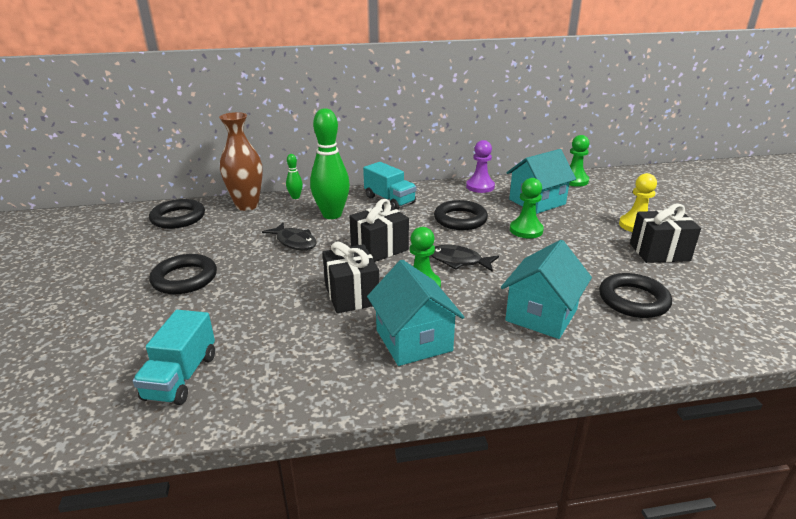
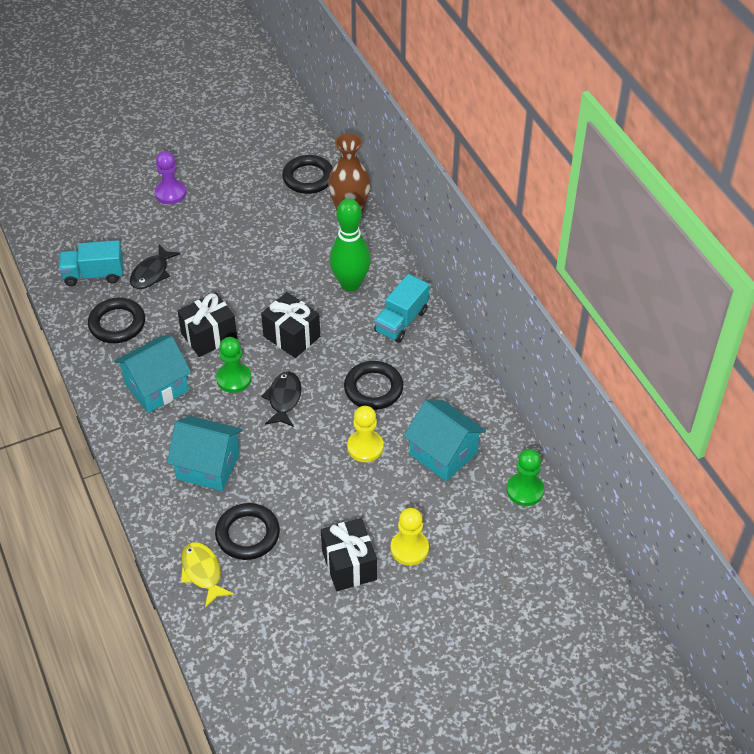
camera: 75 degrees right, 20 degrees up
(184, 278) = (208, 226): black ring -> black ring (117, 324)
(294, 242) = (286, 273): black fish -> black fish (152, 273)
(295, 197) = (382, 244): green bowling pin -> none
(480, 187) = (468, 396): purple pawn -> purple pawn (170, 193)
(526, 230) = (365, 447): green pawn -> yellow pawn
(691, 334) = (203, 572): none -> yellow fish

